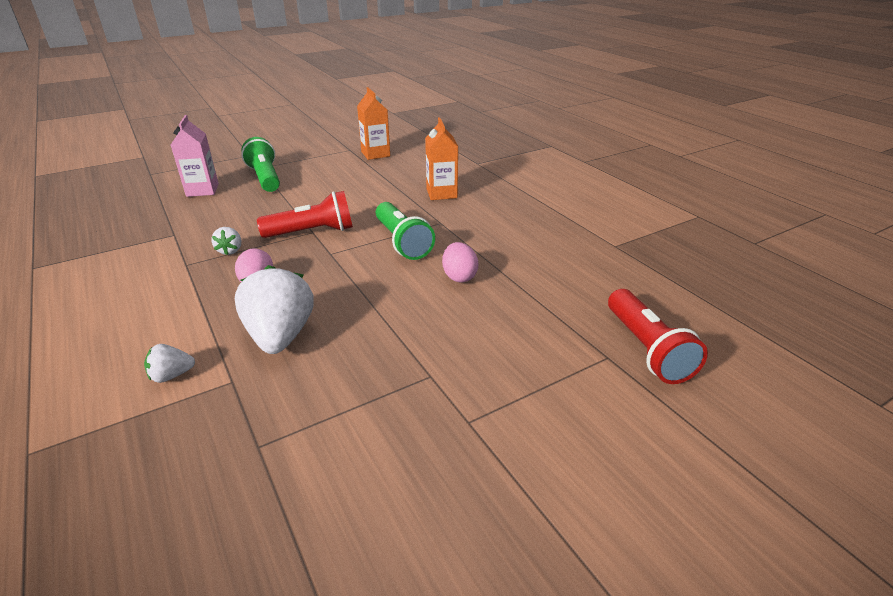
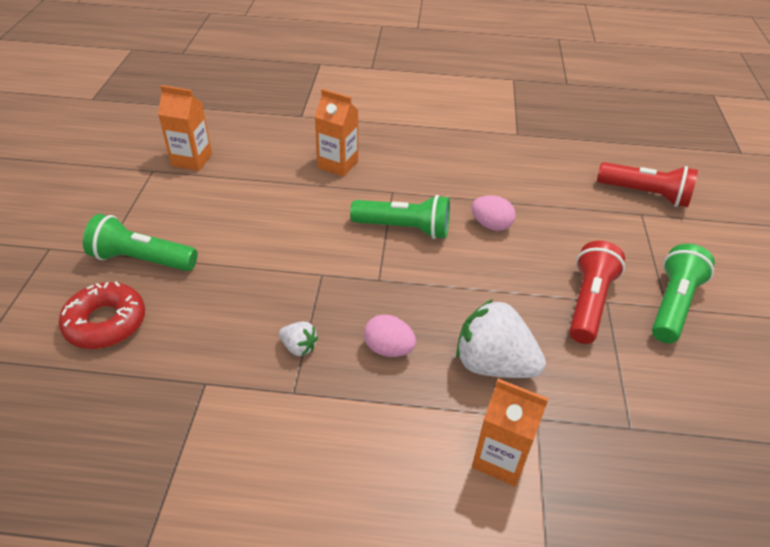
camera: 55 degrees left, 10 degrees up
(172, 375) = (500, 458): white strawberry -> orange carton
(202, 190) = (106, 322): pink carton -> red donut
(312, 232) = (323, 274): red flashlight -> red flashlight (588, 303)
(477, 425) = (673, 304): none -> green flashlight

